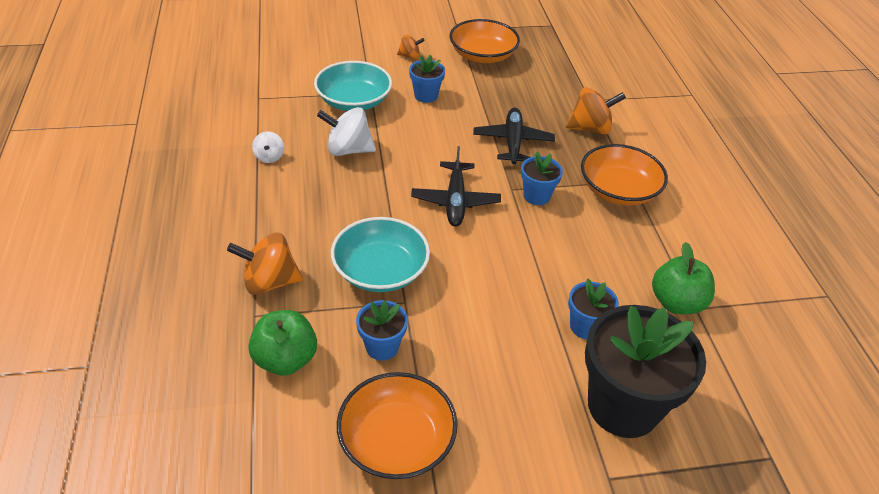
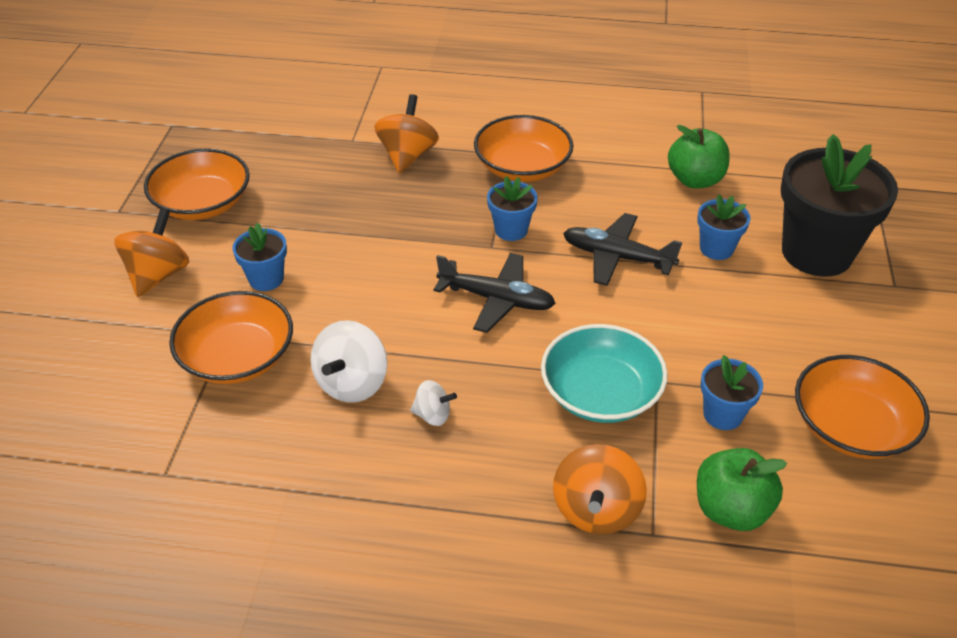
camera: 70 degrees left, 0 degrees up
(269, 157) = (329, 478): white spinning top -> white spinning top (433, 415)
(354, 101) = (237, 357): turquoise bowl -> orange bowl
(410, 56) = (158, 275): orange spinning top -> orange spinning top, size x1.79
(513, 142) = (404, 223): black plane -> black plane (616, 257)

